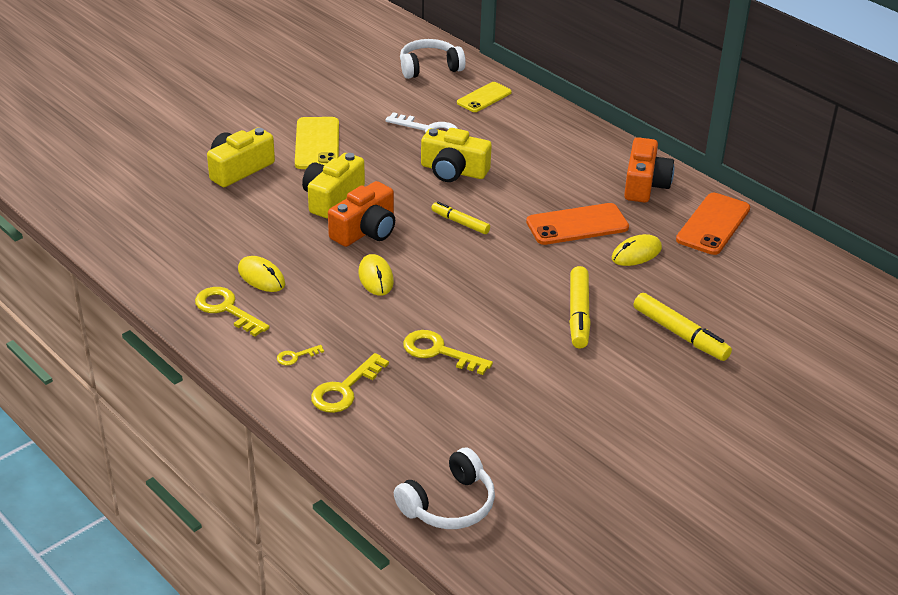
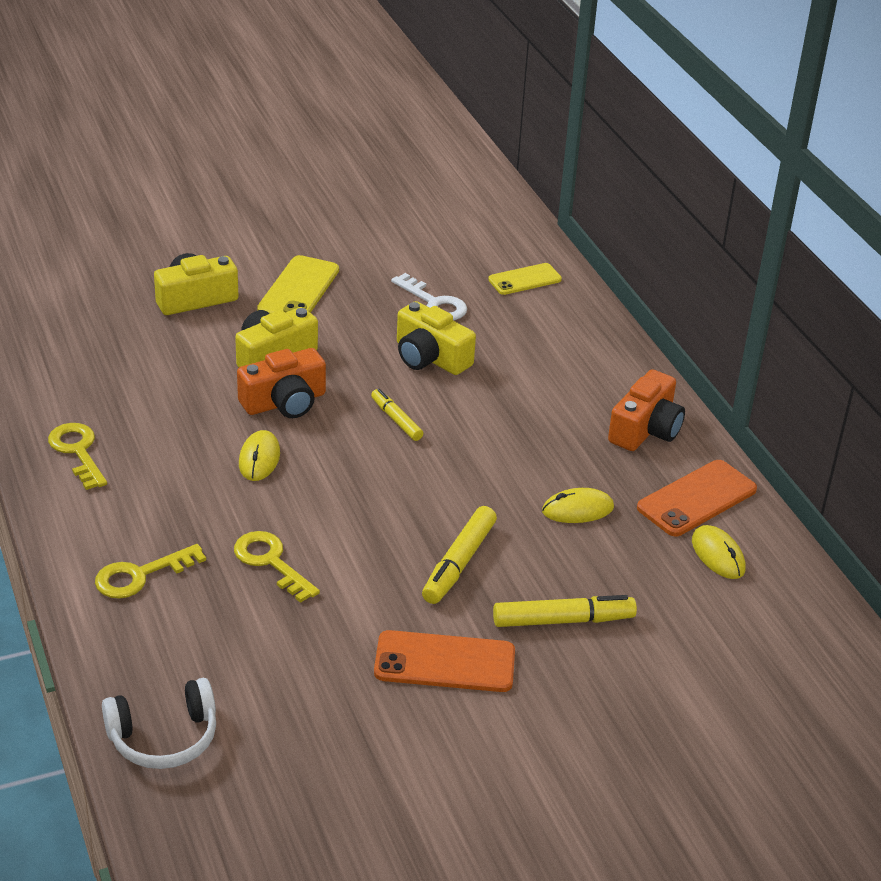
camera: 20 degrees right, 0 degrees up
(261, 277) = (138, 425): yellow mouse -> yellow mouse (718, 555)
(295, 356) = (114, 524): yellow key -> none
(429, 68) = (485, 230): white headphones -> none
(577, 225) = (530, 457): orange phone -> orange phone (444, 662)
(680, 334) = (563, 620): yellow marker -> yellow marker turned 75 degrees counterclockwise

